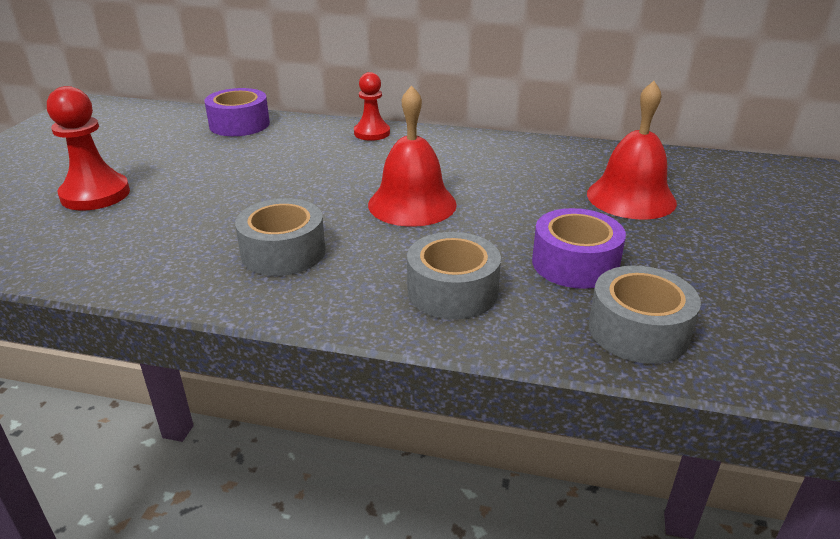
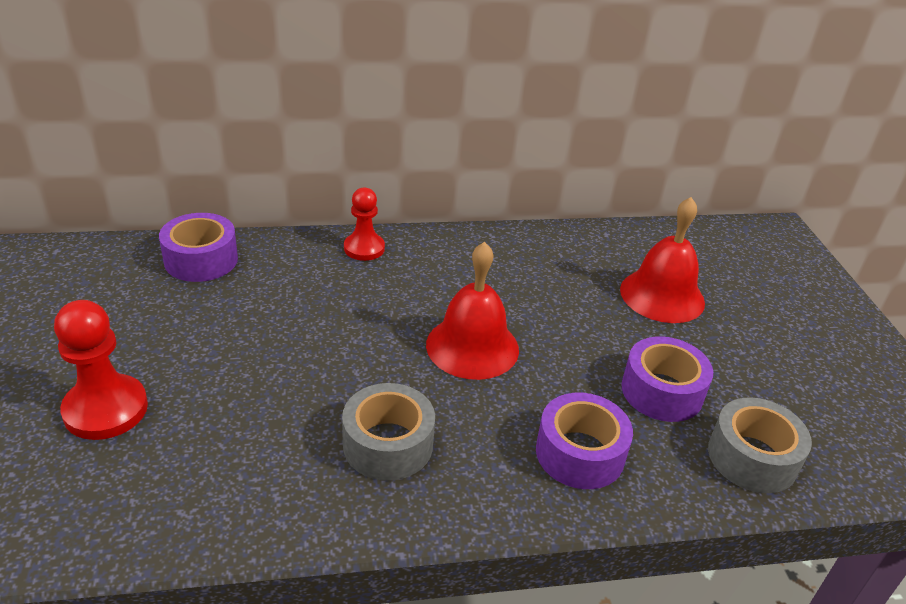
camera: 25 degrees left, 5 degrees up
(452, 291) = (580, 453): grey tape -> purple tape

